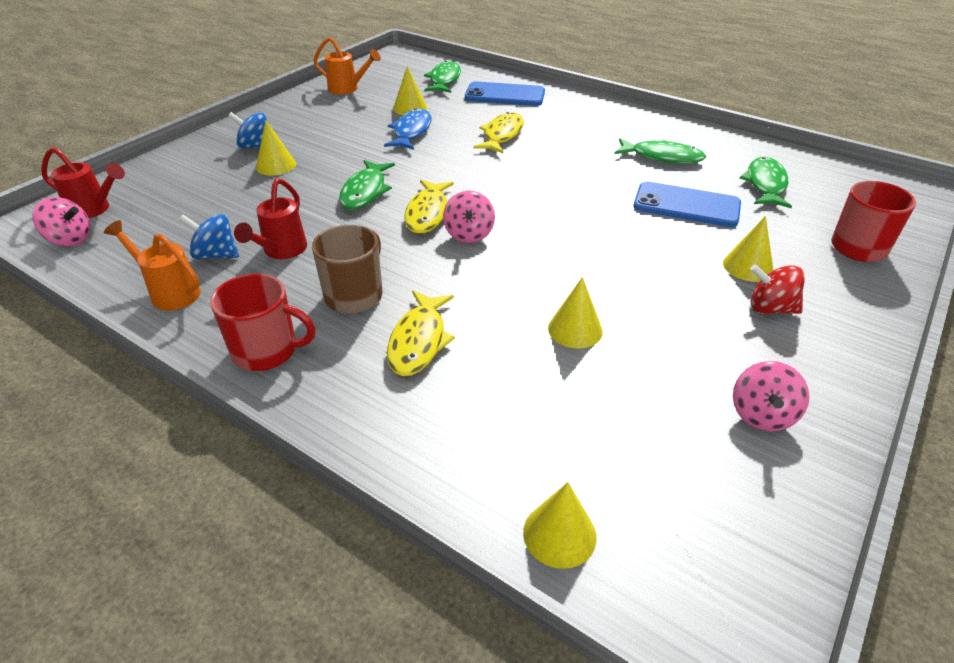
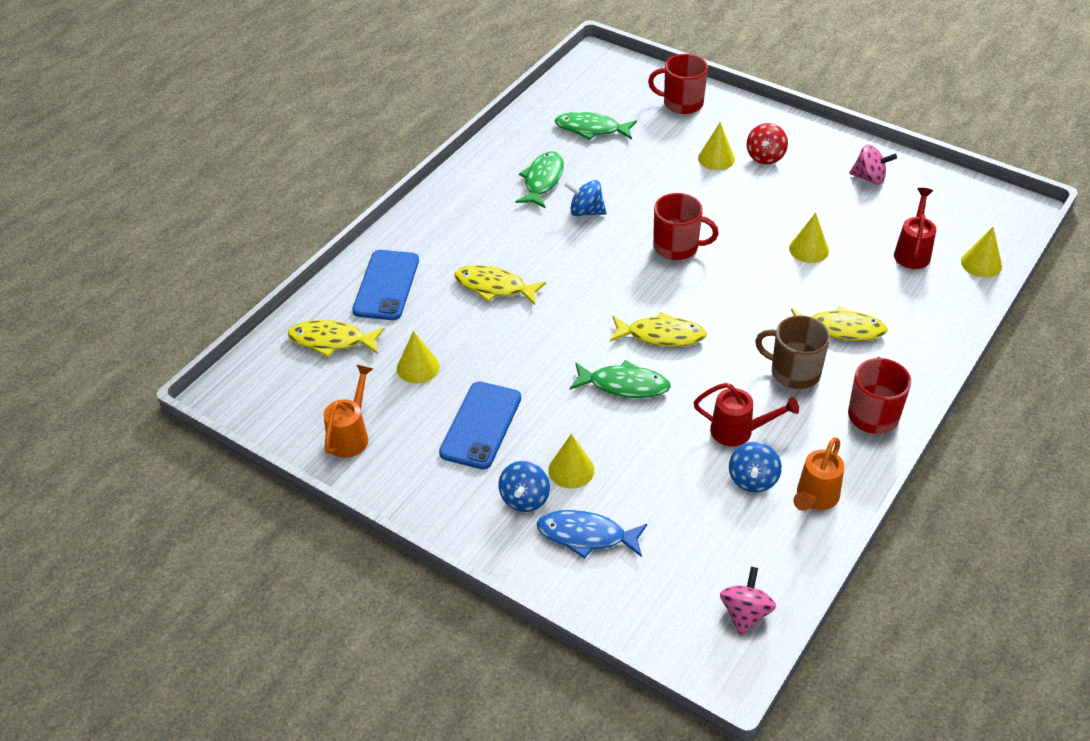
camera: 90 degrees left, 5 degrees up
(94, 210) = (684, 615): red watering can -> red watering can (912, 251)
(411, 132) = (485, 361): blue fish -> blue fish (586, 536)
(444, 80) = (332, 341): green fish -> yellow fish
(469, 234) = (693, 307): pink spinning top -> none
(568, 229) = (677, 247): none -> red mug
(617, 178) = (585, 212): none -> blue spinning top
(686, 205) = (631, 177): blue phone -> blue phone (481, 425)

